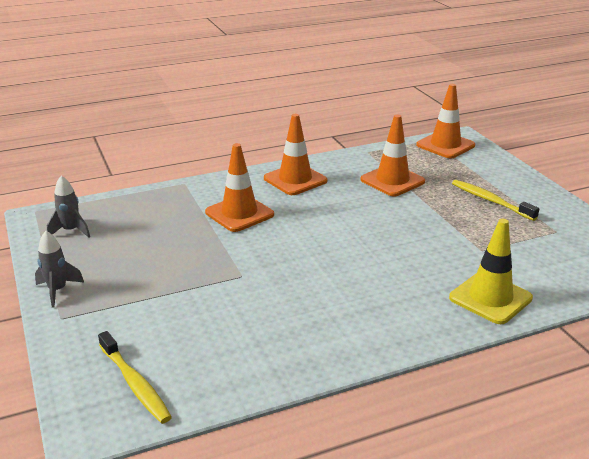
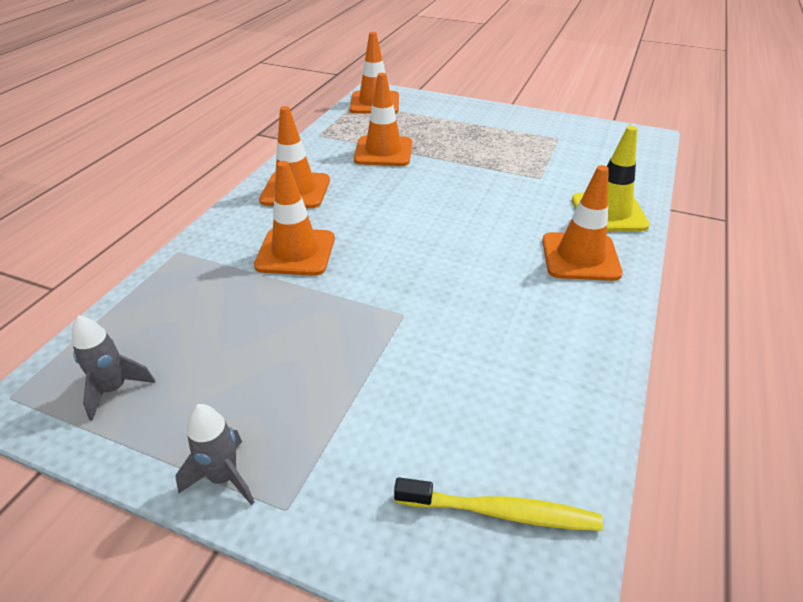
camera: 45 degrees left, 10 degrees up
(409, 310) = (580, 257): none -> orange traffic cone
(490, 201) = (481, 135): yellow toothbrush -> none

